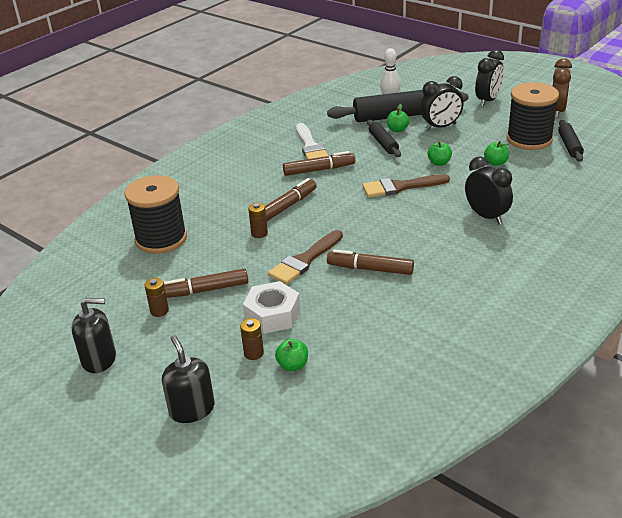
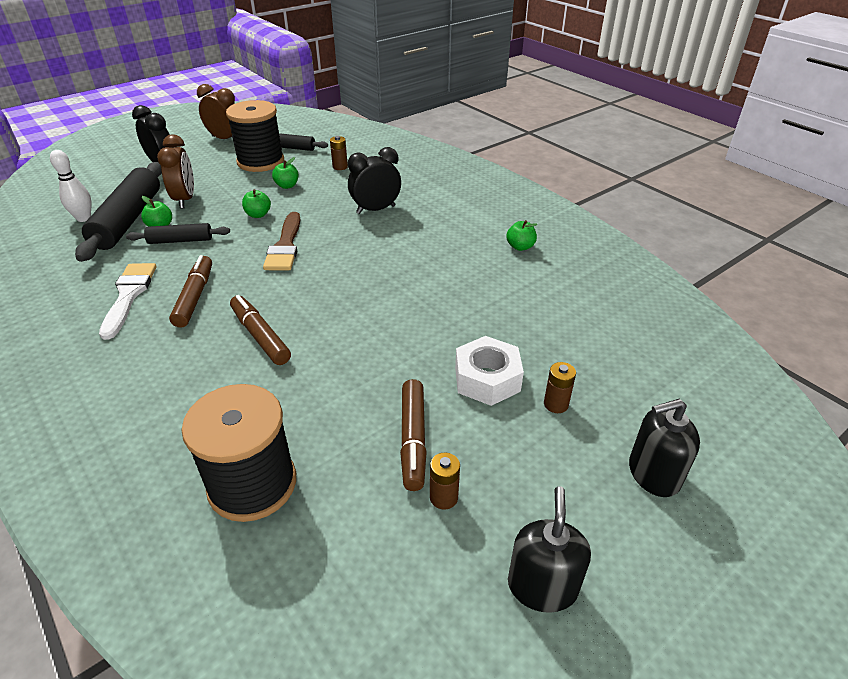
camera: 80 degrees left, 5 degrees up
(259, 233) = (307, 370): brown battery -> brown battery (340, 167)
(293, 365) = (581, 374): green apple -> green apple (520, 247)
(304, 260) = (389, 338): brown brush -> none
(311, 147) = (129, 295): white brush -> white brush turned 90 degrees counterclockwise
(370, 269) = (429, 293): brown marker -> none
(440, 127) = (185, 199): black clock -> brown clock

